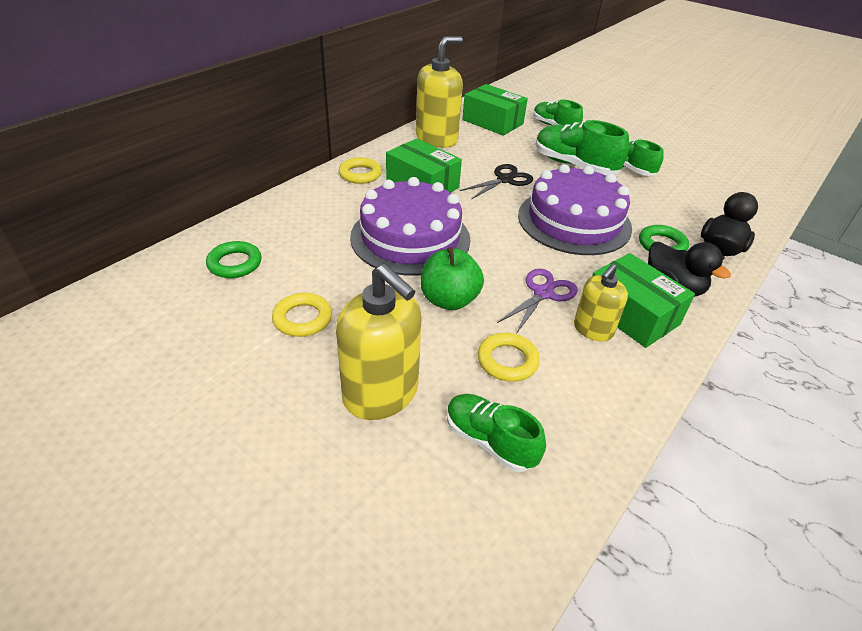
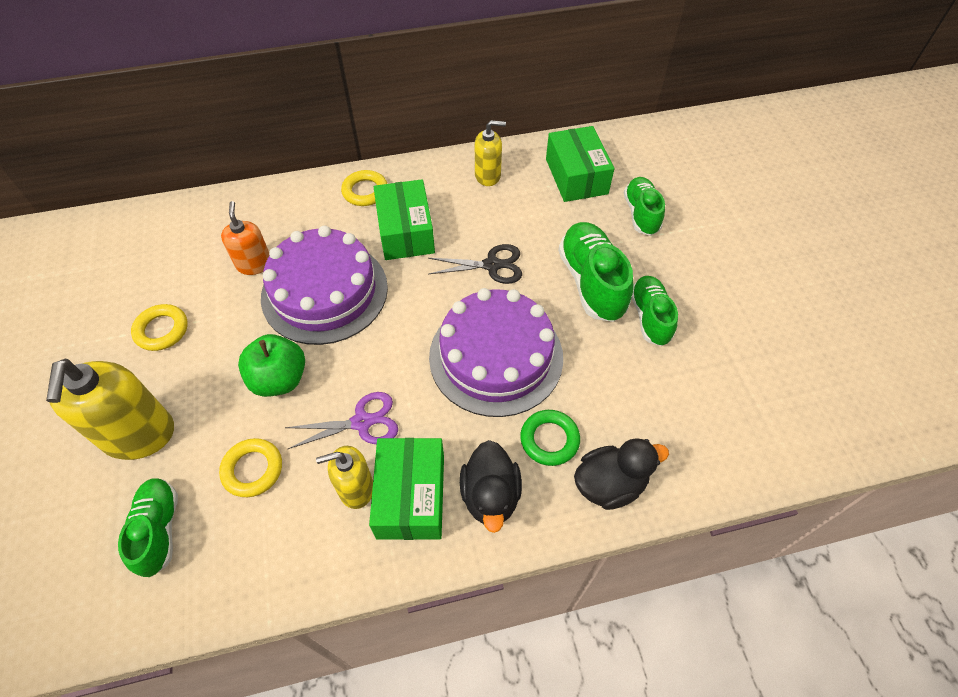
camera: 40 degrees right, 15 degrees up
(235, 263) = (173, 246): green ring -> none
(329, 245) = (254, 264): none -> orange soap dispenser
(436, 139) = (488, 175): yellow soap dispenser -> yellow soap dispenser, size x0.58

